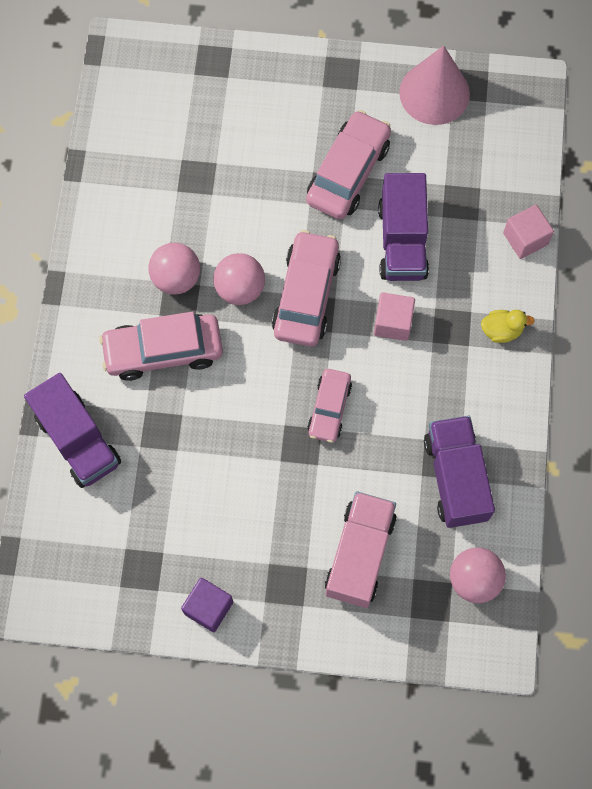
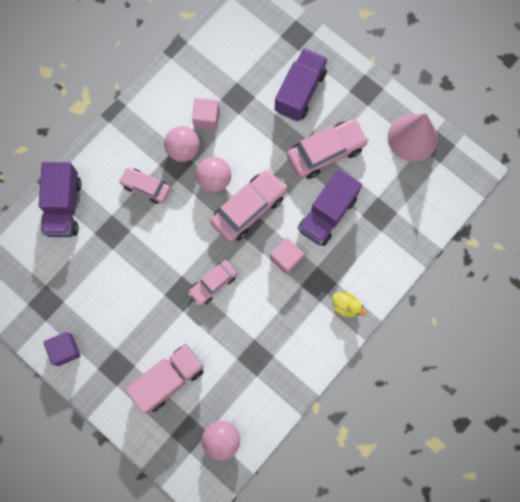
camera: 35 degrees right, 5 degrees up
(163, 351) = (146, 187): pink car -> pink car, size x0.62
(455, 478) = (254, 374): purple truck -> purple truck (300, 92)
(525, 239) = (401, 261): pink cube -> pink cube (206, 118)

